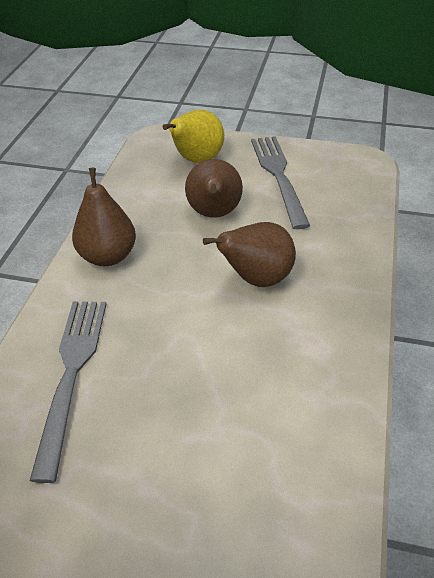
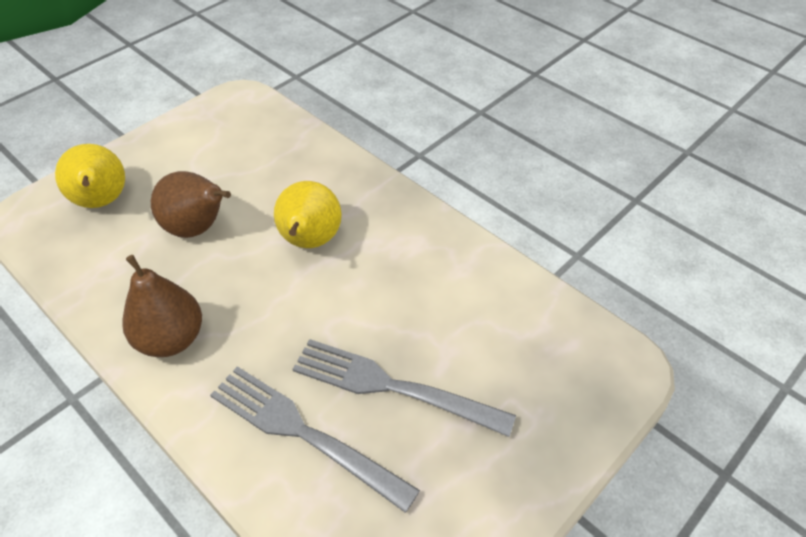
camera: 60 degrees left, 5 degrees up
(256, 279) = (310, 241): brown pear -> yellow pear
(278, 176) = (195, 158): grey fork -> grey fork (392, 387)

